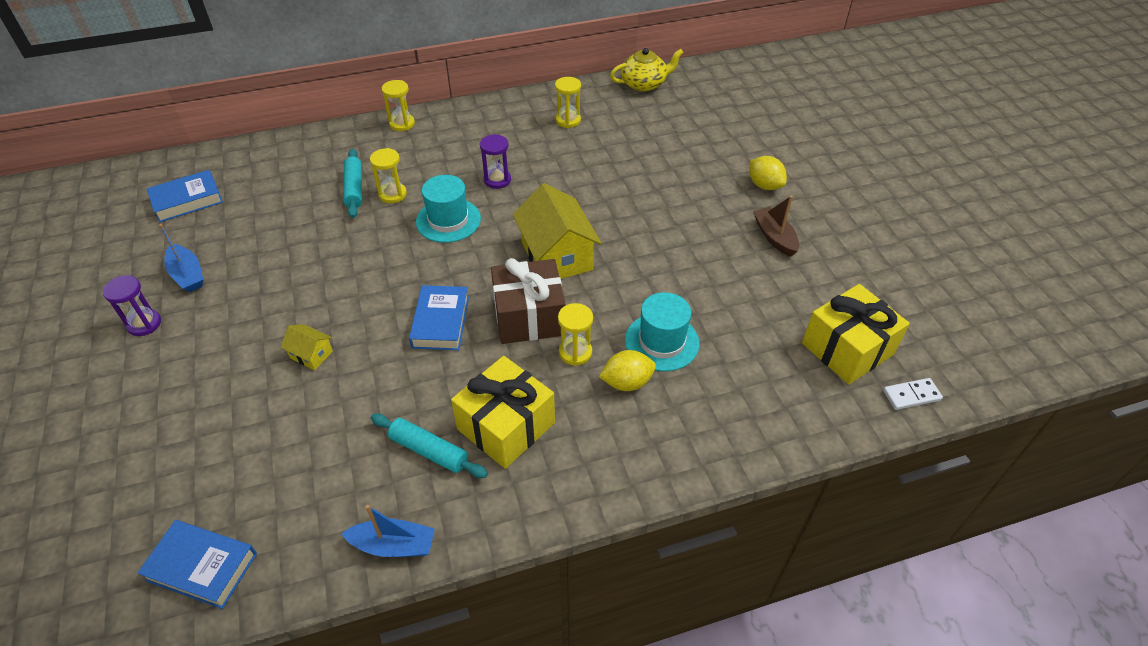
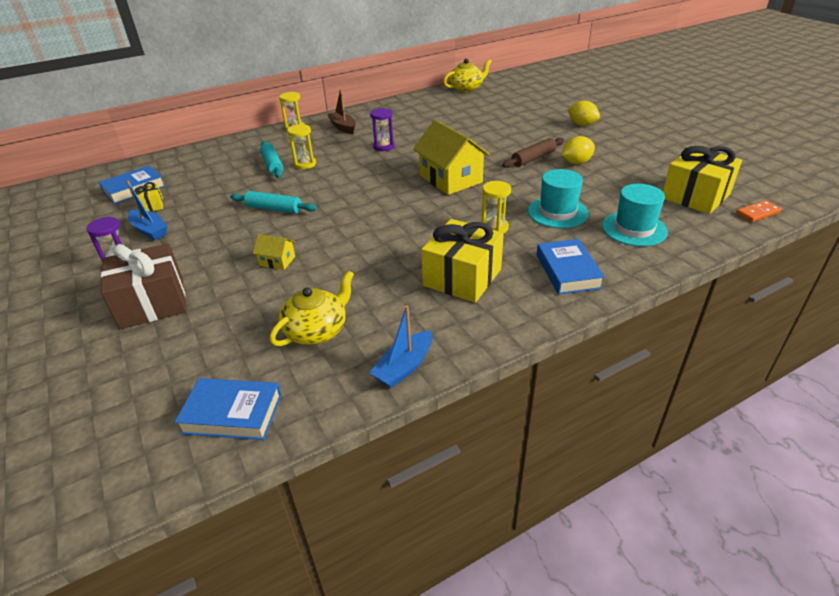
camera: 10 degrees left, 10 degrees down
(199, 233) = (151, 206): none -> yellow gift
(320, 471) = (317, 330): none -> yellow teapot
(393, 545) = (404, 367): blue boat -> blue boat turned 135 degrees clockwise
(429, 451) = (406, 302): turquoise rolling pin -> turquoise rolling pin (274, 209)
(441, 322) = (378, 227): blue book -> blue book (567, 271)
(448, 220) = (356, 172): turquoise hat -> turquoise hat (634, 229)
(529, 317) = (447, 214): brown gift -> brown gift (152, 303)
(568, 120) = (421, 111): yellow hourglass -> none
(627, 382) = (544, 238): yellow lemon -> yellow lemon (576, 162)
(673, 239) = (533, 159): none -> brown rolling pin
(774, 237) = (605, 148): brown boat -> brown boat (343, 127)
(911, 395) = (758, 213): white domino -> orange domino

